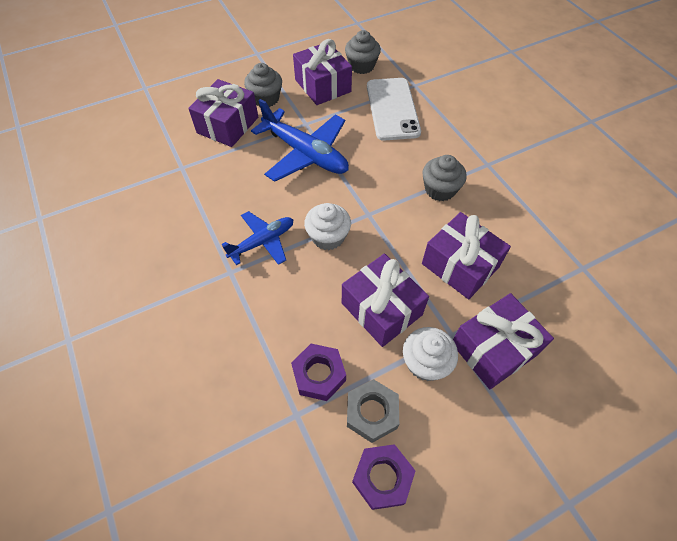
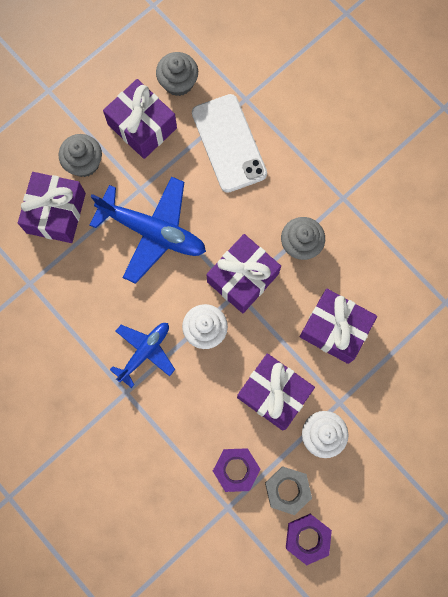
camera: 15 degrees left, 20 degrees up
(494, 349) = (376, 406): purple gift -> purple gift (243, 278)

